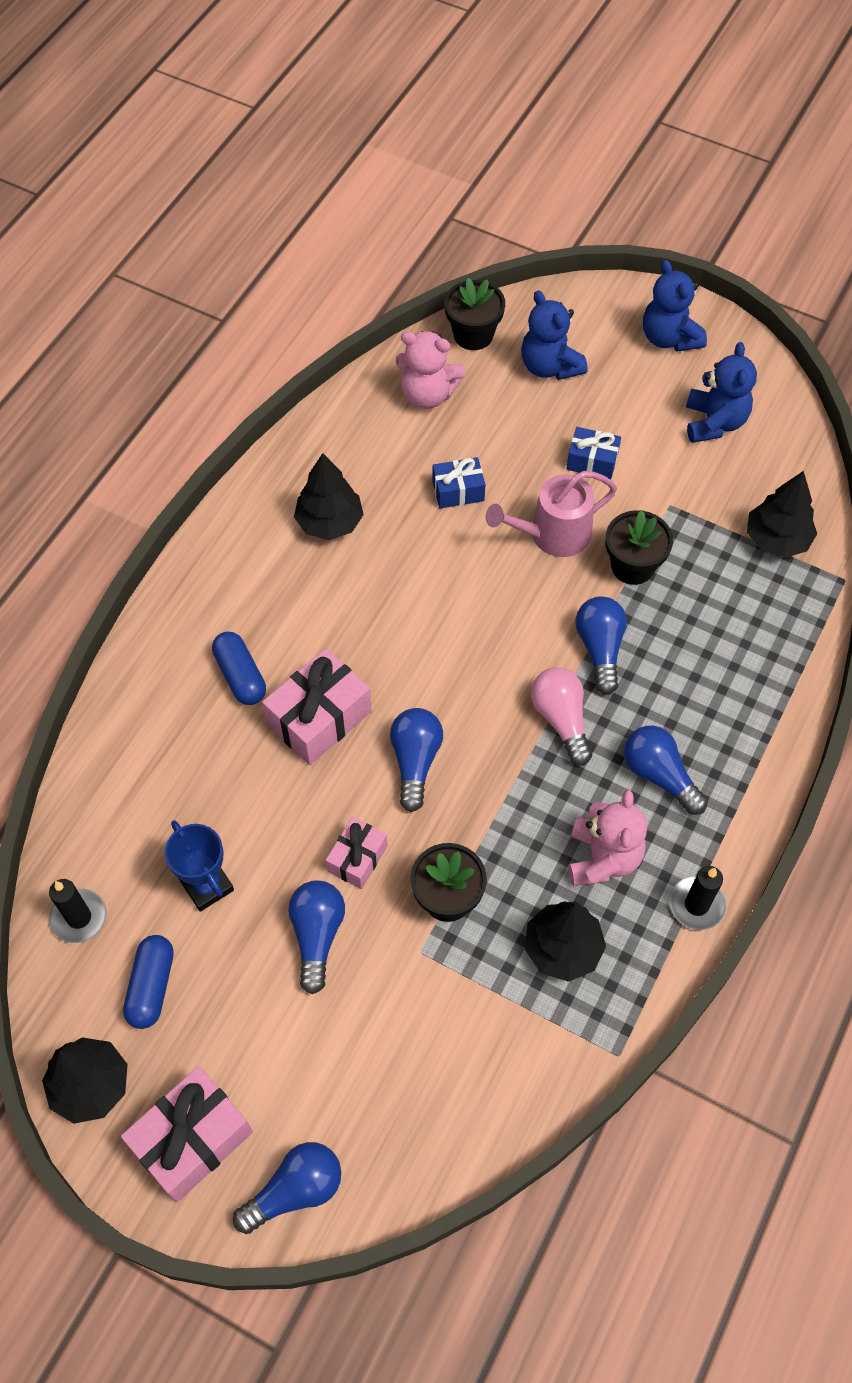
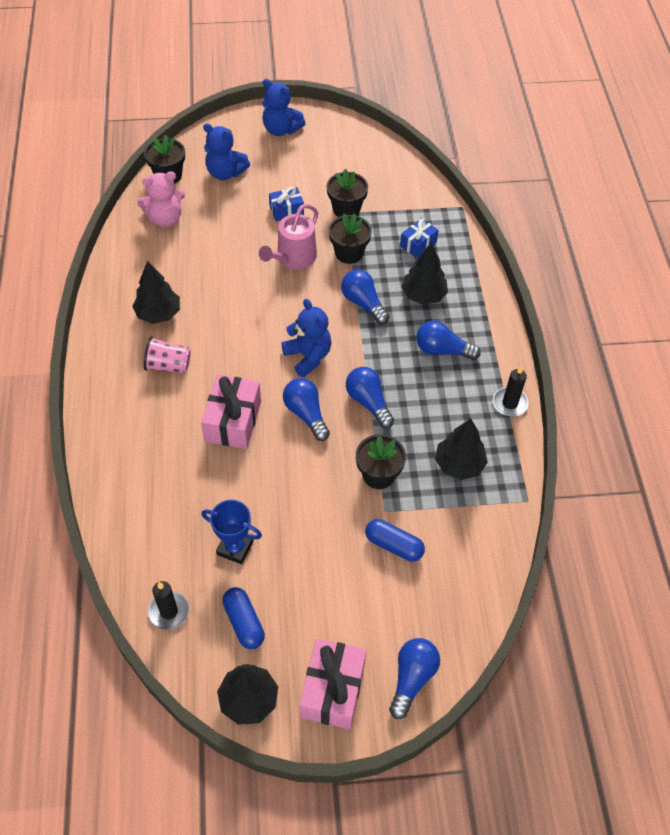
camera: 35 degrees left, 5 degrees down
(240, 676) = (167, 423): blue capsule -> blue capsule (394, 545)
(293, 599) = (168, 365): none -> pink cup
(317, 935) = (320, 536): blue light bulb -> blue light bulb (368, 402)
(357, 858) = (312, 483): pink gift -> none
(458, 491) = (222, 261): blue gift -> blue gift (418, 244)
(561, 719) = (370, 349): pink light bulb -> none
(603, 858) = (445, 407): pink teddy bear -> none
(675, 500) = (346, 209): none -> black flower pot
(714, 422) = (337, 161): blue teddy bear -> blue teddy bear (308, 356)
(776, 539) = (413, 204): black tree -> black tree (423, 295)

